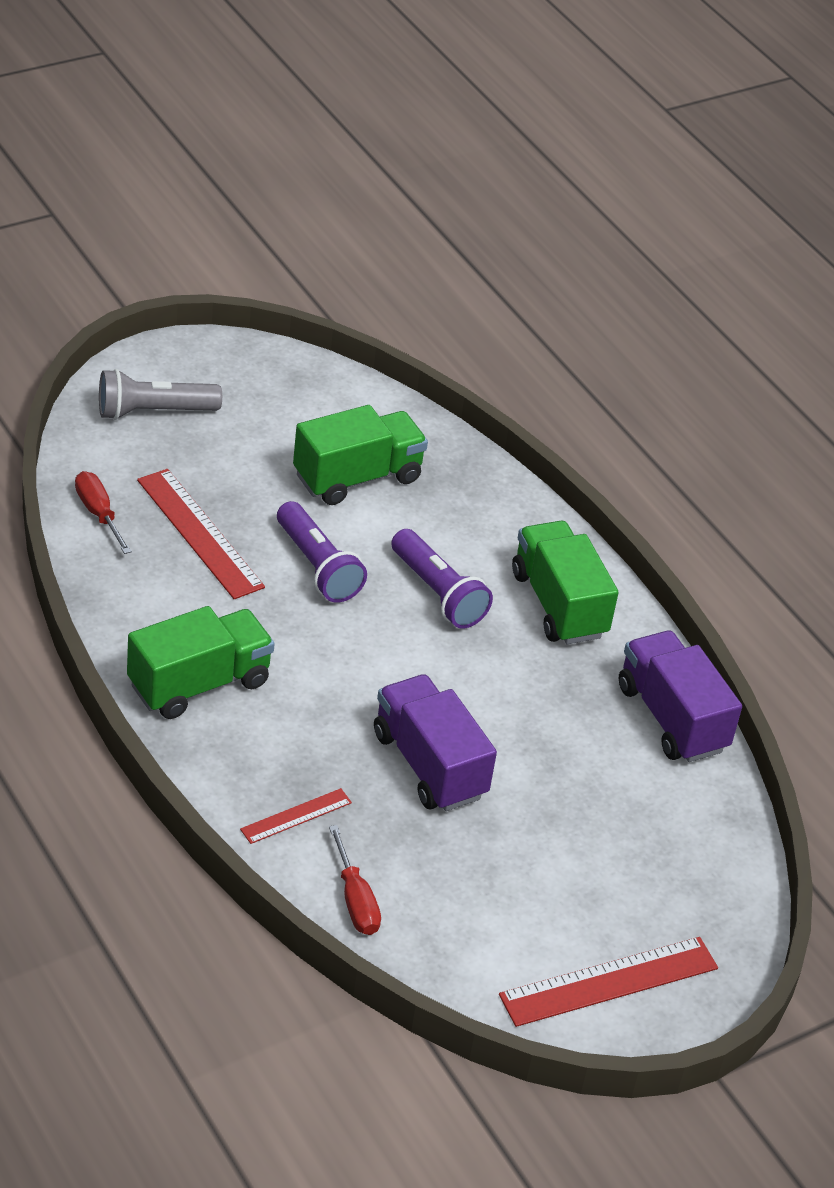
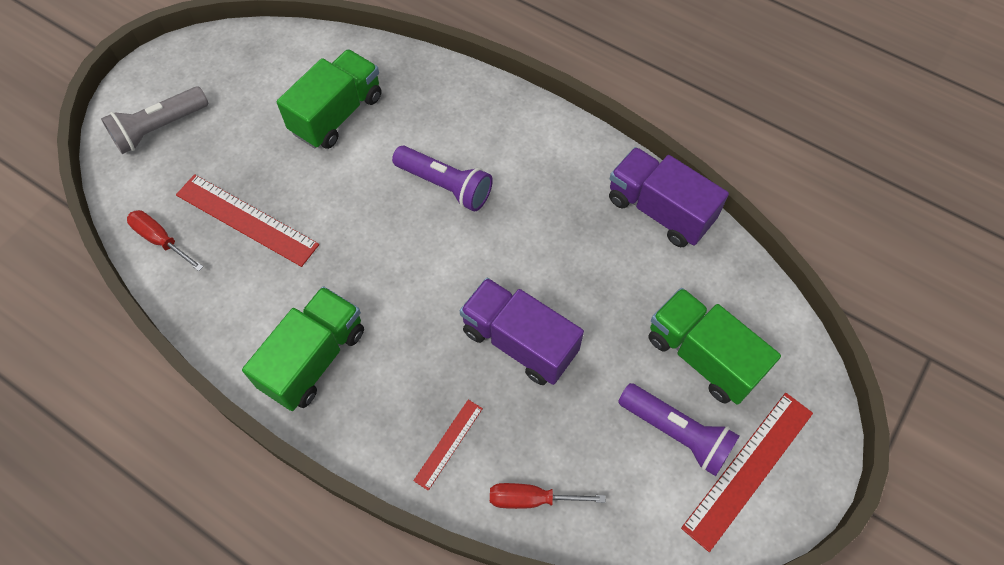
camera: 20 degrees left, 20 degrees up
(317, 567) = (348, 206): purple flashlight -> purple flashlight (676, 433)
(355, 899) = (532, 499): red screwdriver -> red screwdriver turned 135 degrees clockwise
(558, 604) = (532, 153): green truck -> green truck (702, 356)

